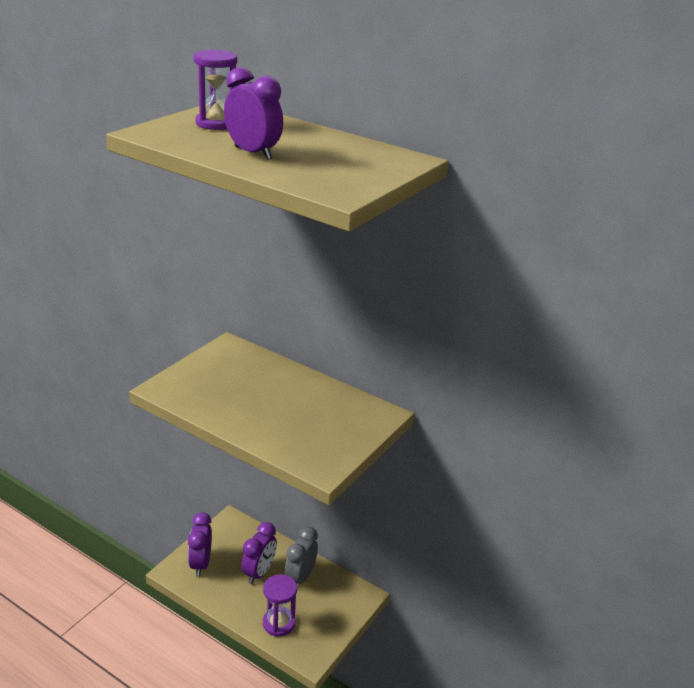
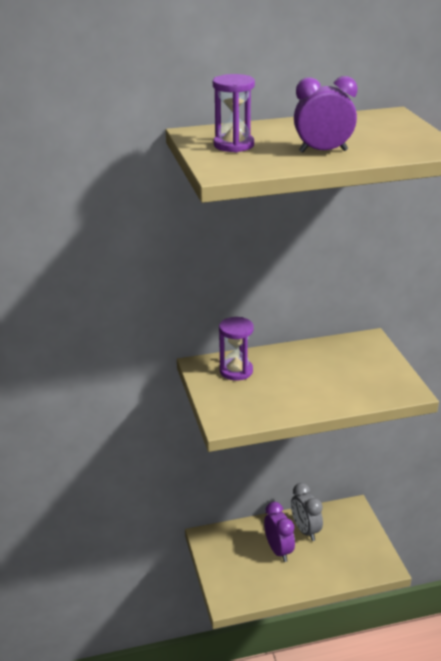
camera: 45 degrees left, 0 degrees up
(200, 564) = (235, 579): purple clock -> none
(279, 623) = (339, 567): purple hourglass -> purple hourglass (236, 371)

